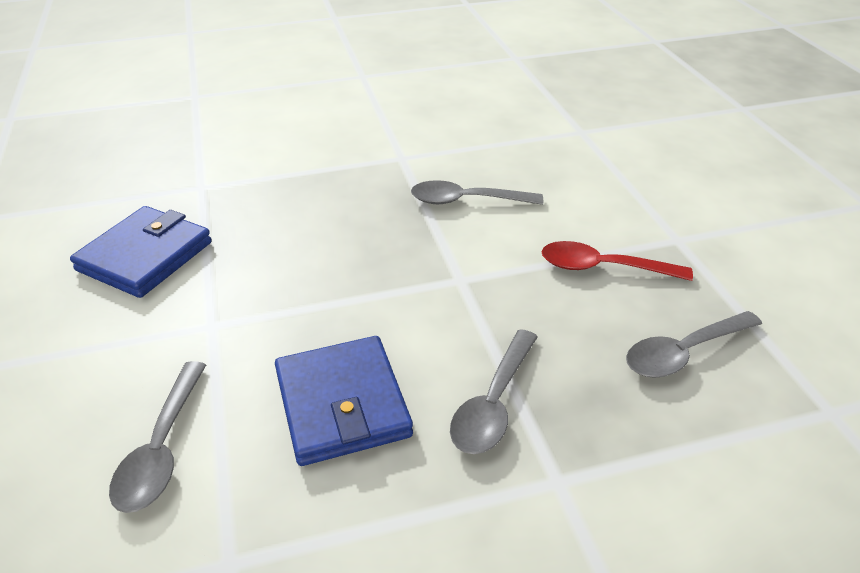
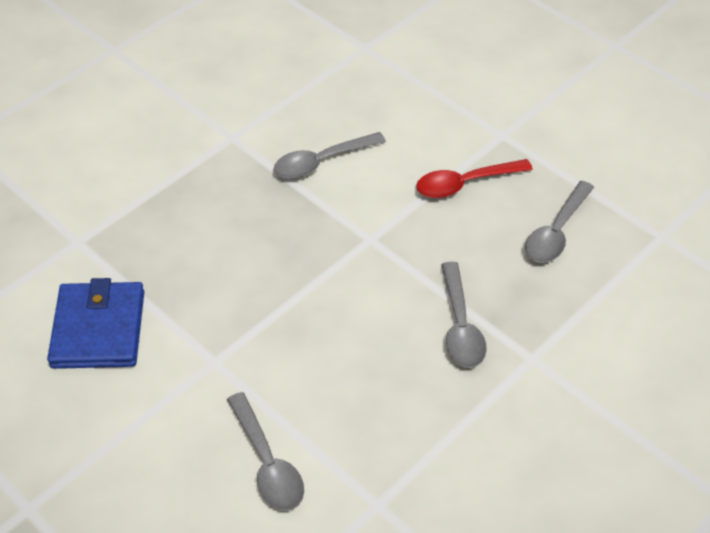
camera: 30 degrees left, 10 degrees up
(342, 404) = (362, 374): blue wallet -> none

